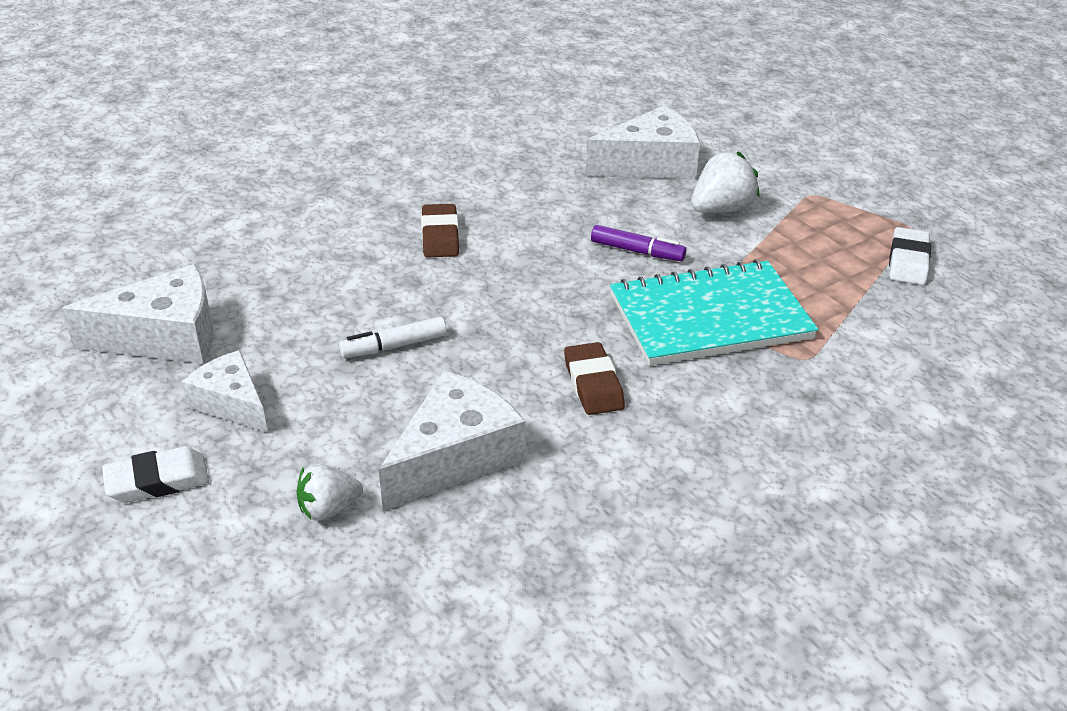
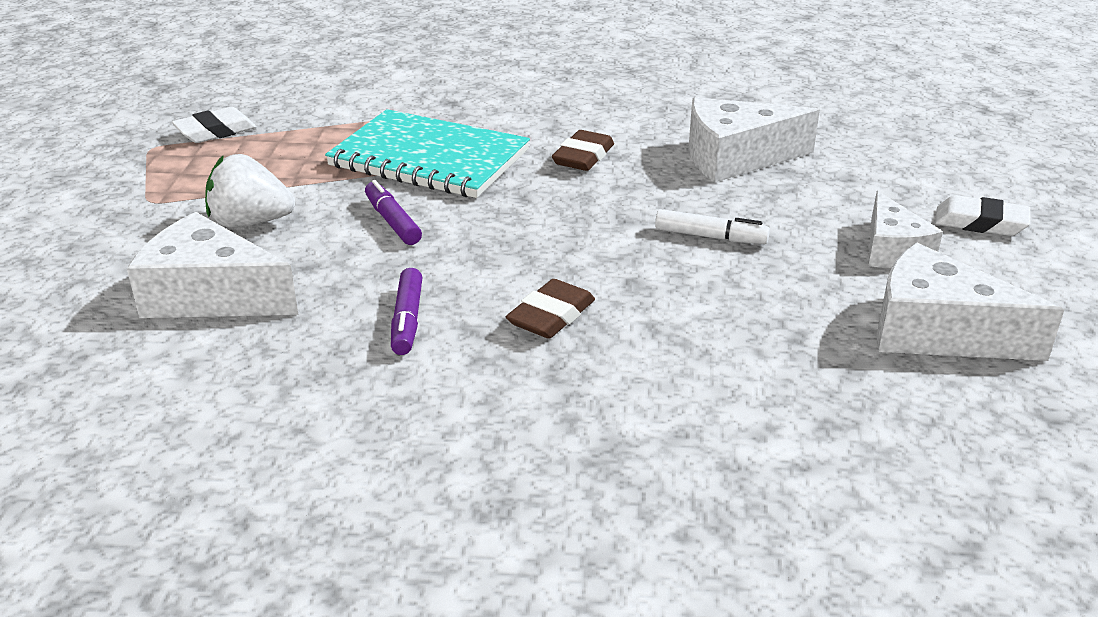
camera: 140 degrees left, 5 degrees down
(328, 509) = (851, 165): white strawberry -> none
(521, 198) = (407, 320): none -> purple marker

